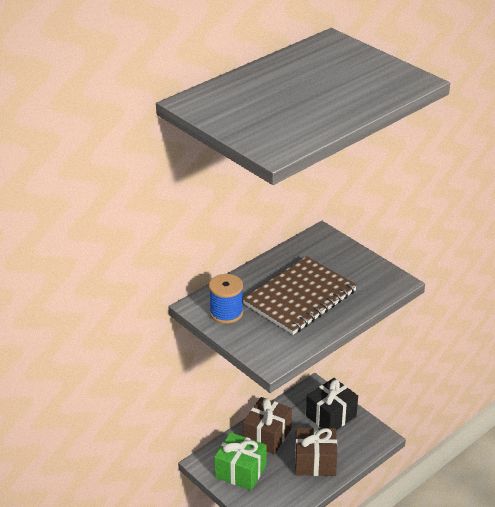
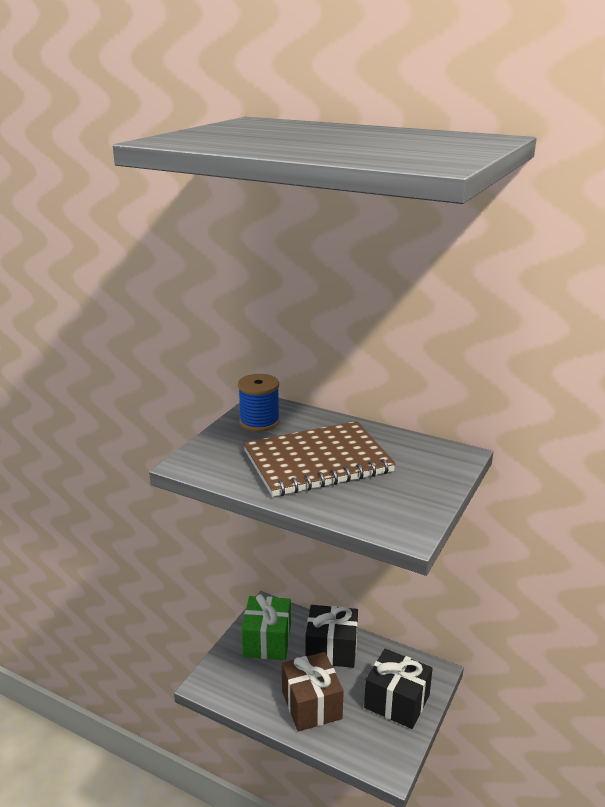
camera: 70 degrees right, 10 degrees down
(267, 435) = (331, 649): brown gift -> black gift
(300, 297) = (317, 461): brown notebook -> brown notebook turned 45 degrees counterclockwise

